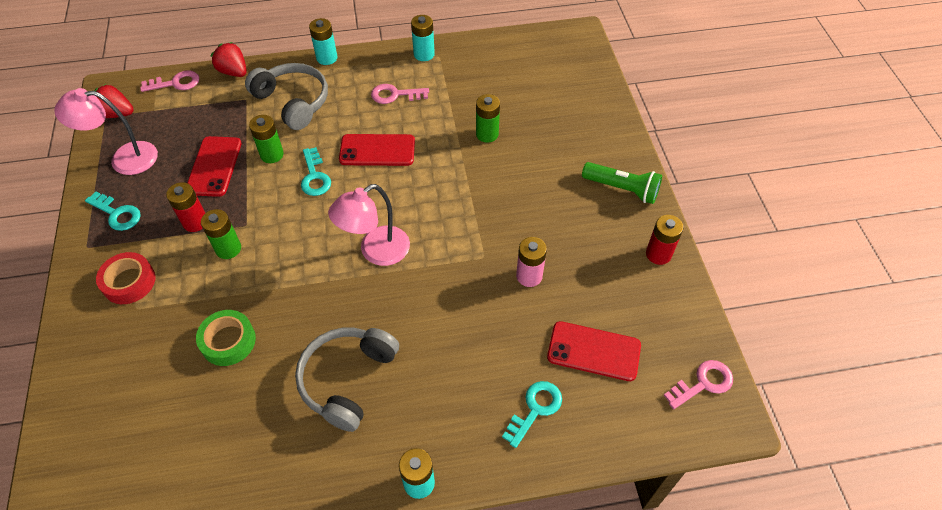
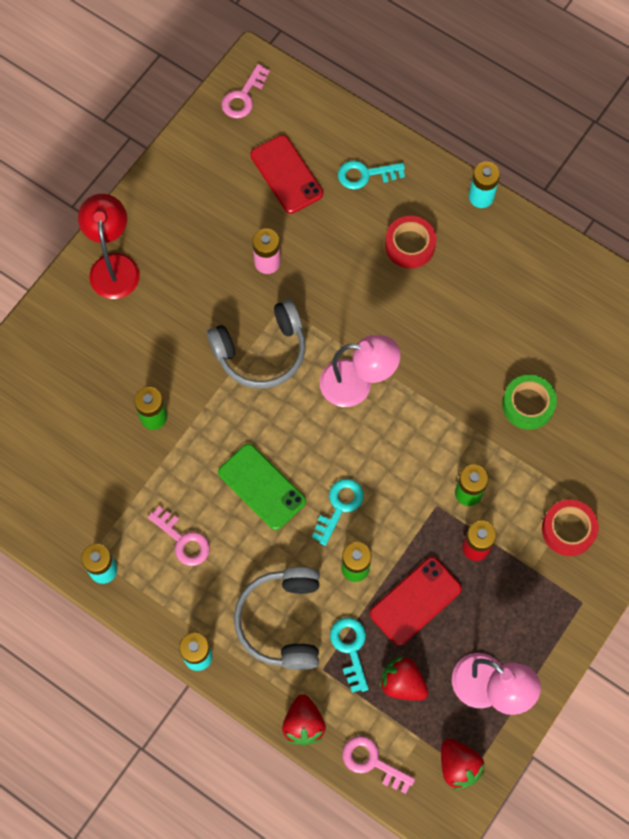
camera: 135 degrees left, 15 degrees up
(117, 214) = (535, 619): turquoise key -> turquoise key (350, 648)
(187, 125) = (402, 683): none -> red strawberry
(347, 380) = (468, 300): grey headphones -> grey headphones (261, 351)
(377, 150) = (262, 487): red phone -> green phone
(438, 383) = (410, 245): none -> red tape
(622, 189) = (113, 266): green flashlight -> red lamp
(658, 254) = (157, 195): red battery -> none
(703, 383) = (243, 97): pink key -> pink key turned 75 degrees counterclockwise

